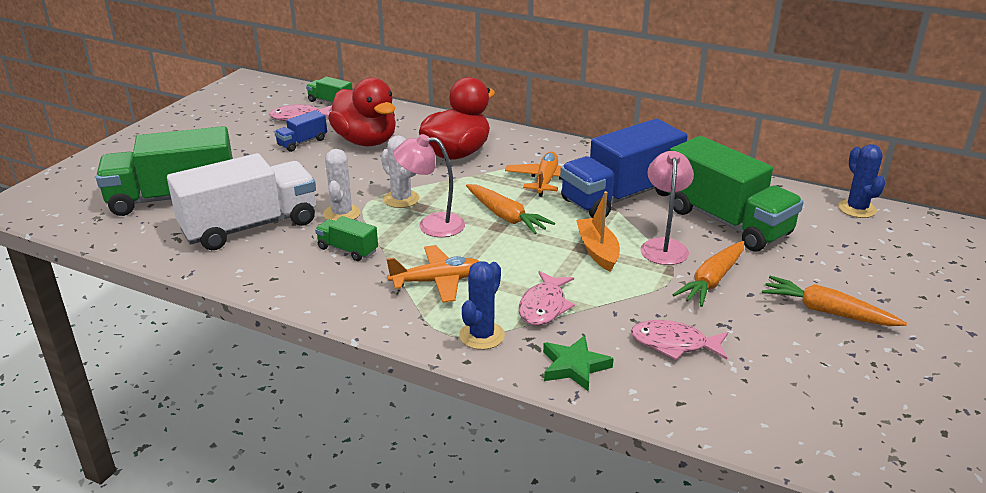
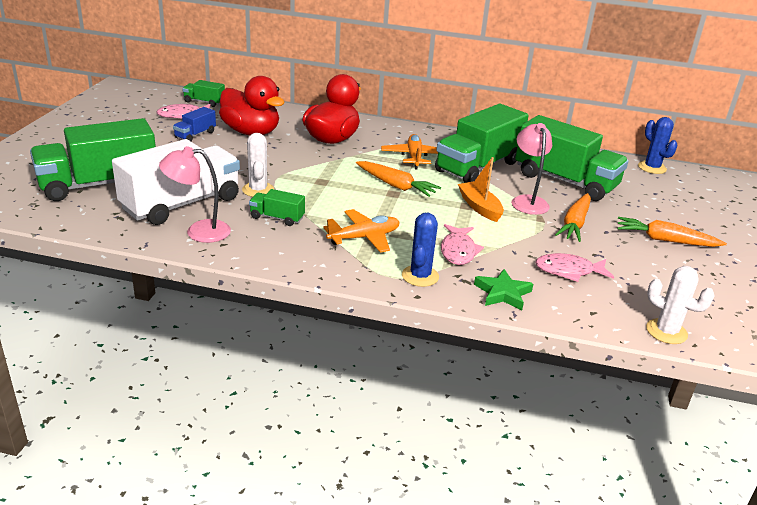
camera: 15 degrees left, 0 degrees up
(401, 199) = (303, 176): white cactus -> white cactus (666, 331)
(431, 225) = (338, 195): pink lamp -> pink lamp (199, 231)
(620, 197) = (478, 167): blue truck -> green truck

